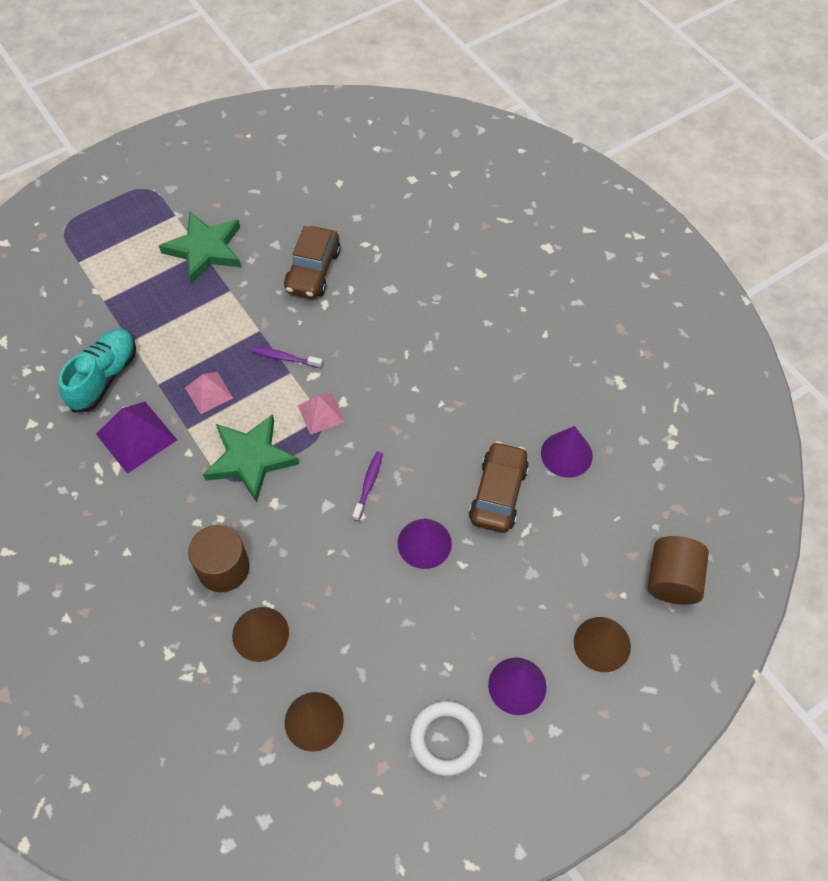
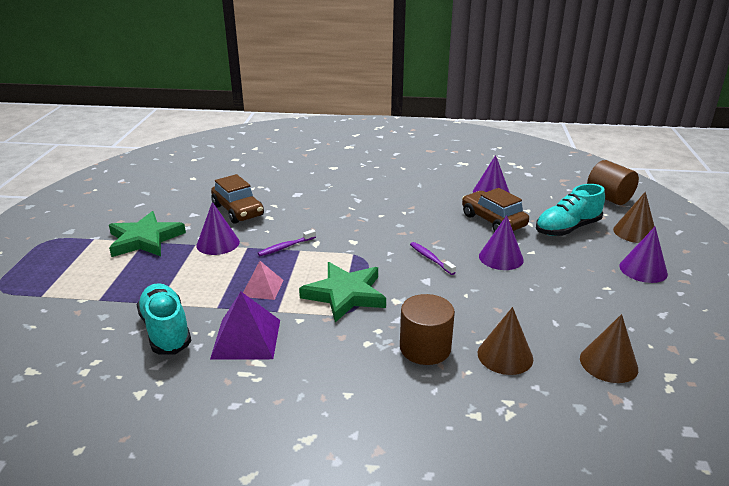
camera: 50 degrees left, 30 degrees down
(245, 305) = (218, 243): none -> purple cone
(321, 413) = (350, 252): pink pyramid -> none
(446, 739) = (667, 312): white ring -> none
(547, 572) = (567, 228): none -> turquoise shoe

